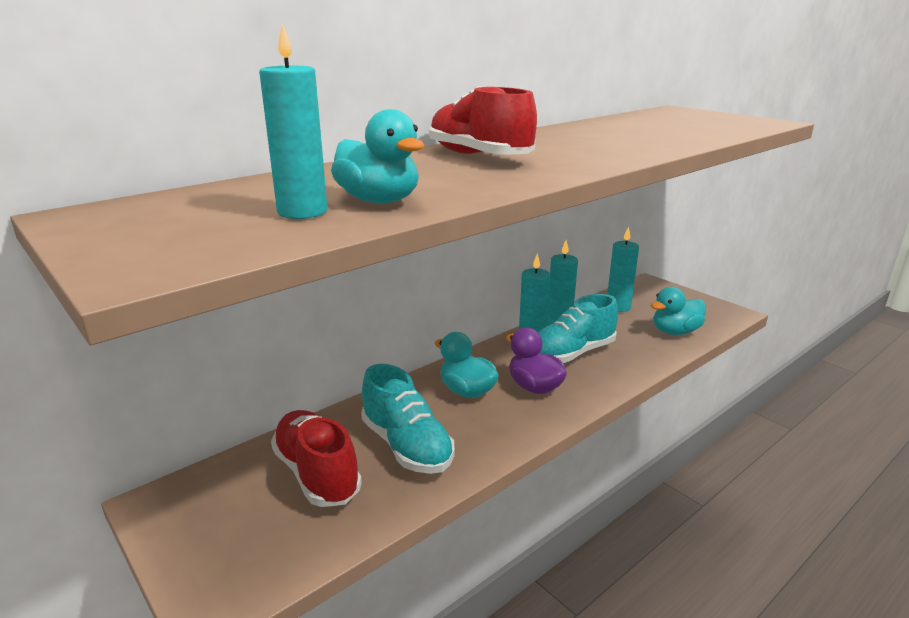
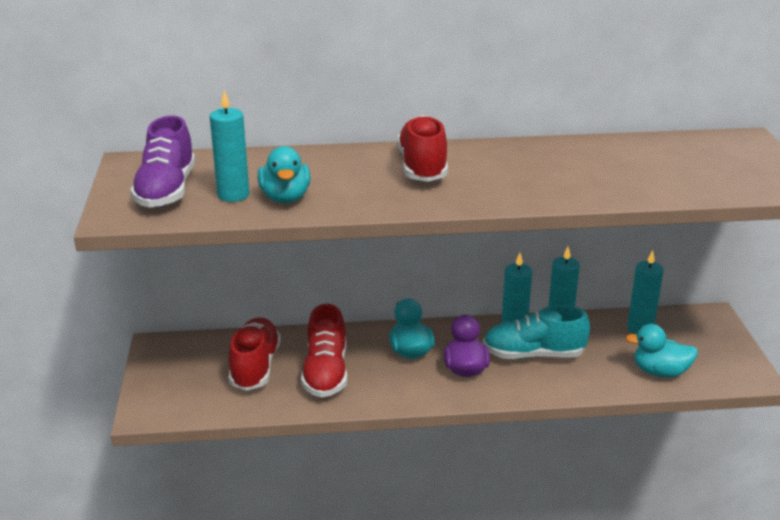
camera: 35 degrees right, 5 degrees up
(189, 228) = (166, 191): none -> purple shoe
(407, 446) = (326, 373): turquoise shoe -> red shoe

